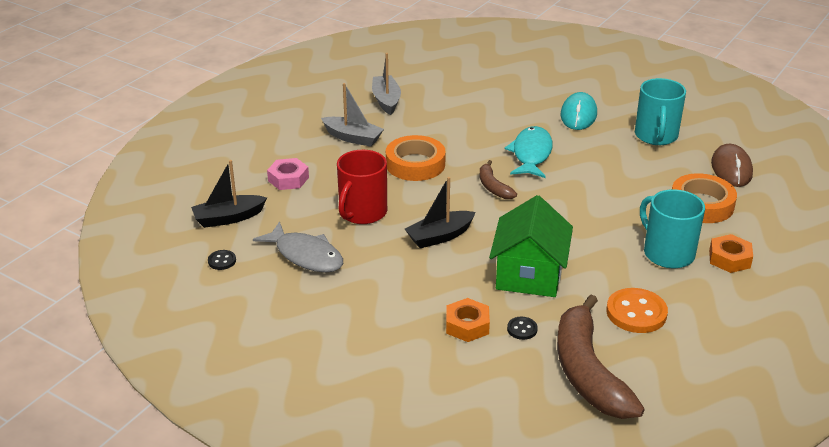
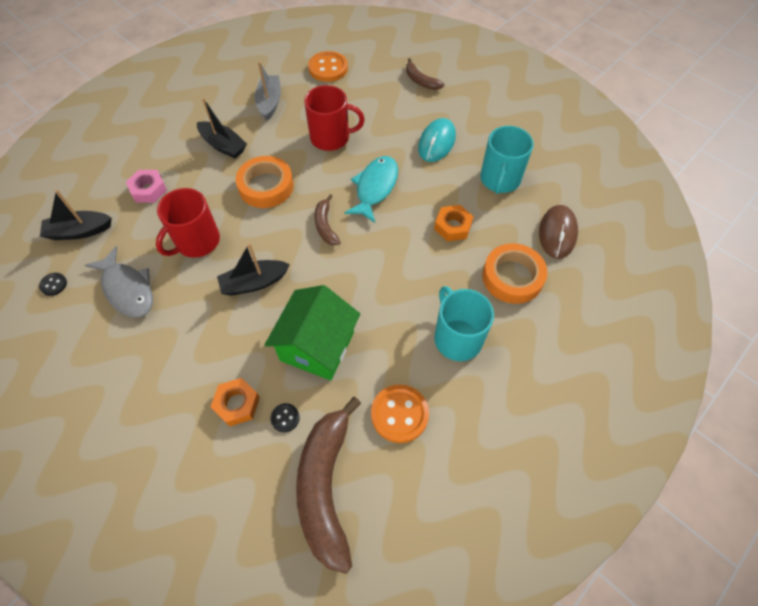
camera: 10 degrees right, 25 degrees up
(353, 138) = (223, 145): grey boat -> black boat
(436, 69) = (328, 68): none -> orange button
(466, 121) = (331, 138): none -> red mug
(539, 70) = (421, 81): none -> brown banana
(729, 259) = (514, 355): orange nut -> orange nut (453, 226)

